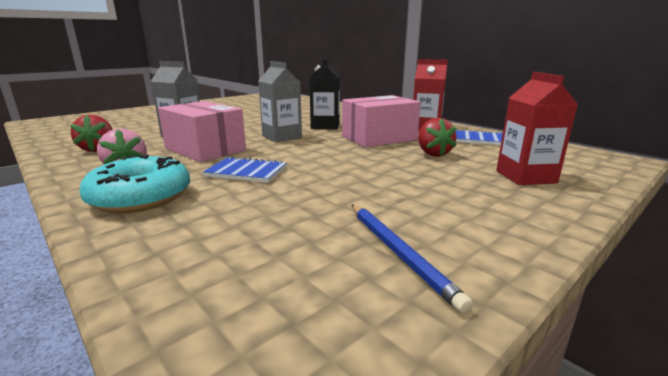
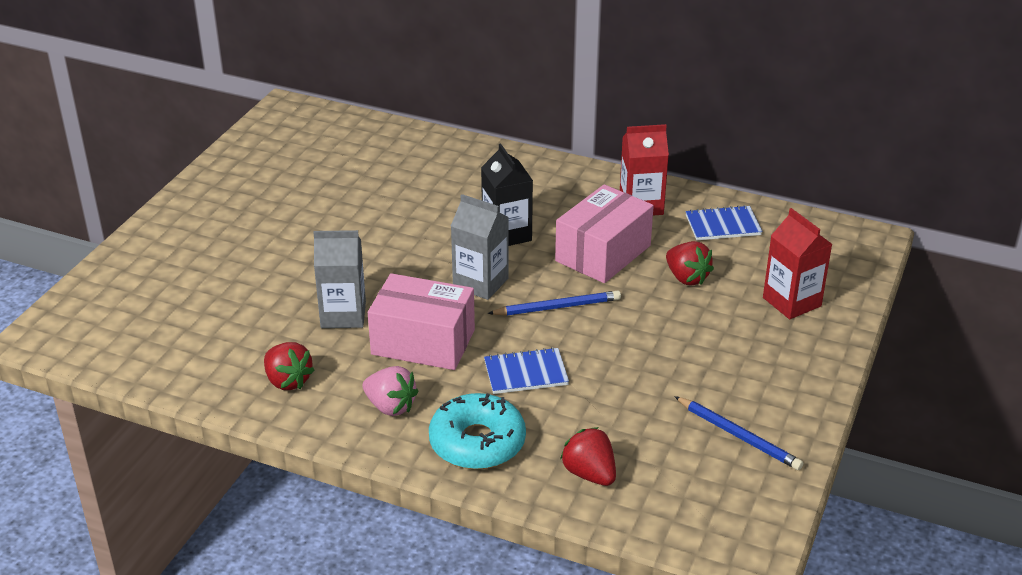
camera: 25 degrees left, 15 degrees up
(192, 242) = (589, 474): none -> red strawberry
(317, 151) = (557, 307): none -> blue pencil

